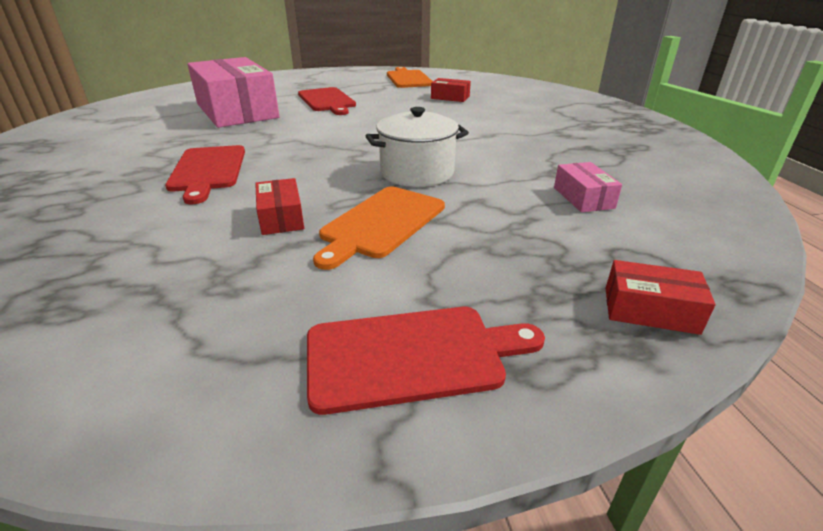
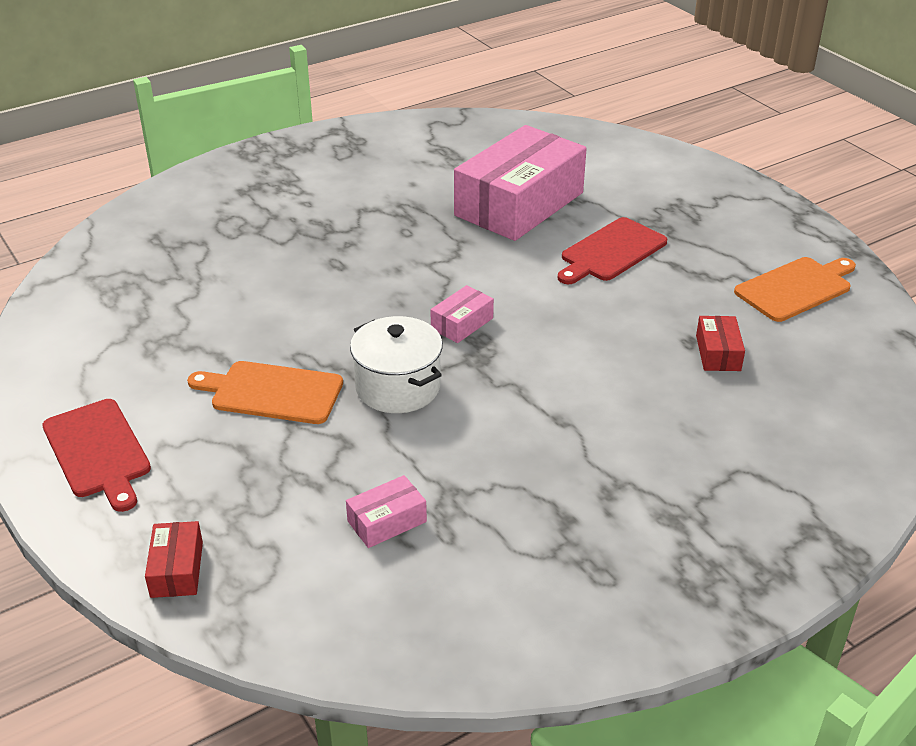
camera: 70 degrees right, 5 degrees up
(208, 170) = (339, 258): red cutting board -> none
(281, 217) = (262, 334): red box -> none
(357, 144) = (462, 323): none -> pink box

